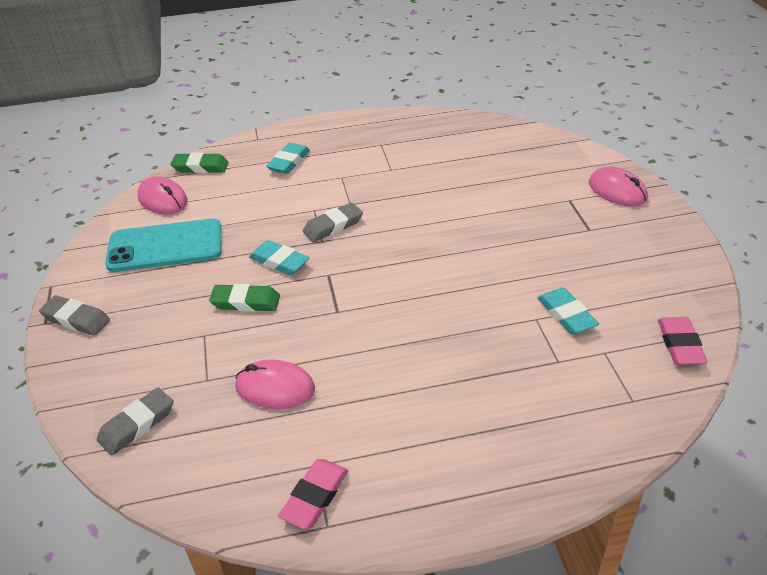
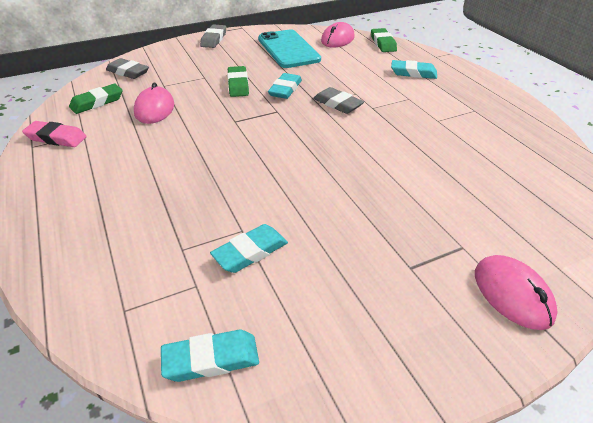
camera: 75 degrees right, 0 degrees up
(224, 457) = (97, 102): none -> green eraser
(617, 191) = (512, 294): pink mouse -> pink mouse turned 60 degrees counterclockwise
(680, 345) = (211, 359): pink eraser -> turquoise eraser

